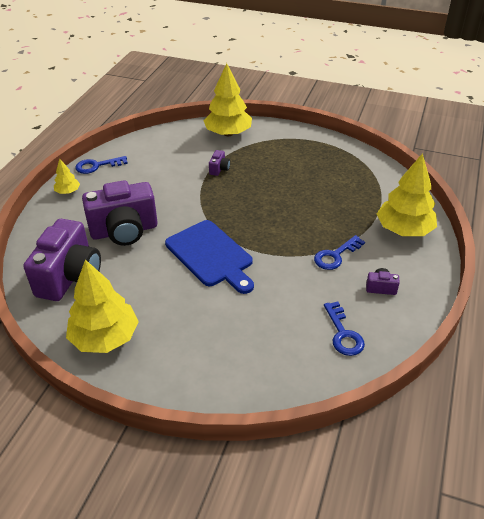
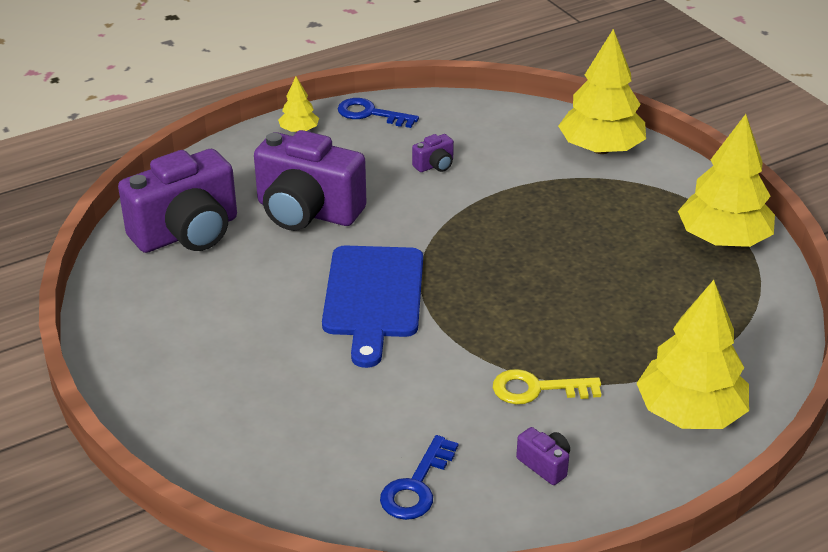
camera: 40 degrees right, 5 degrees down
(105, 337) = (146, 320): yellow tree -> yellow tree (723, 239)
(219, 169) = (524, 193): purple camera -> purple camera (435, 165)
(335, 255) = (537, 389): blue key -> yellow key

